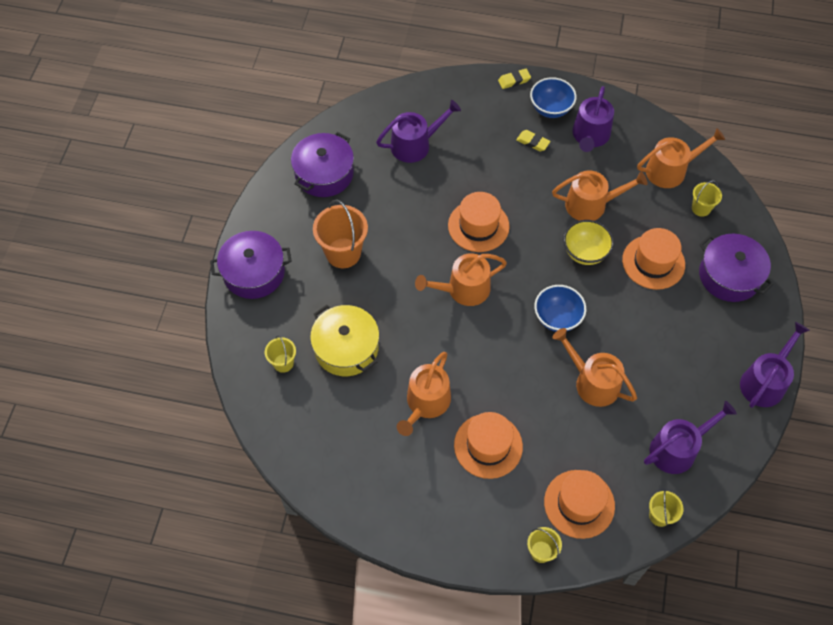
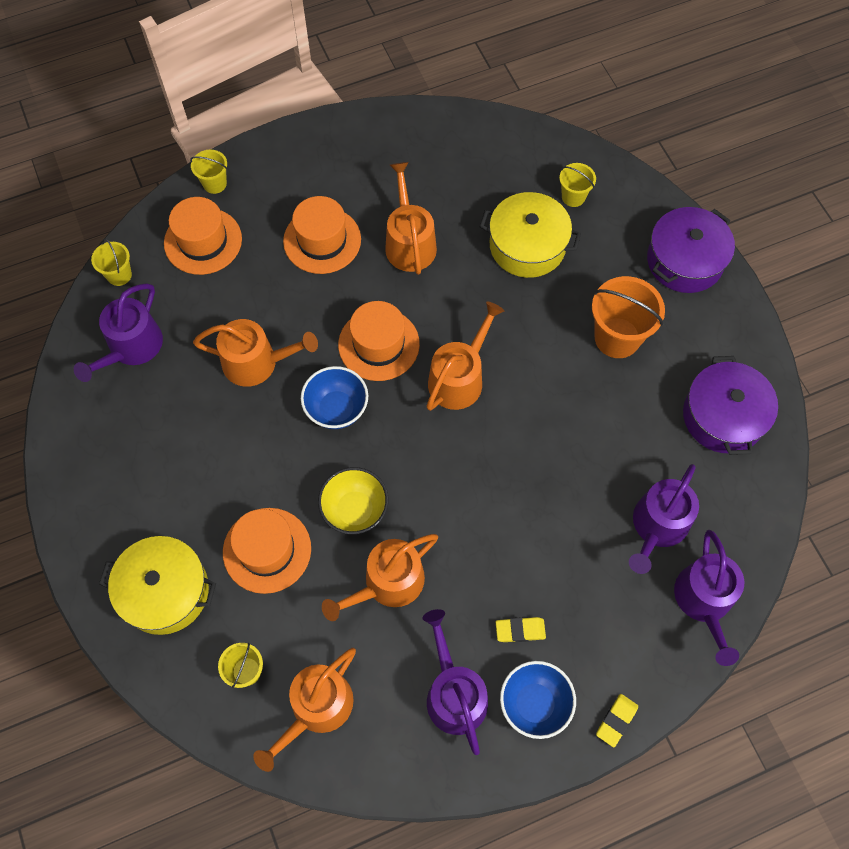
camera: 145 degrees right, 5 degrees up
(478, 226) = (500, 465): orange hat -> orange hat (379, 344)
(729, 275) = (165, 591): purple pot -> yellow pot
(765, 381) = (67, 477): purple watering can -> purple watering can (704, 601)

